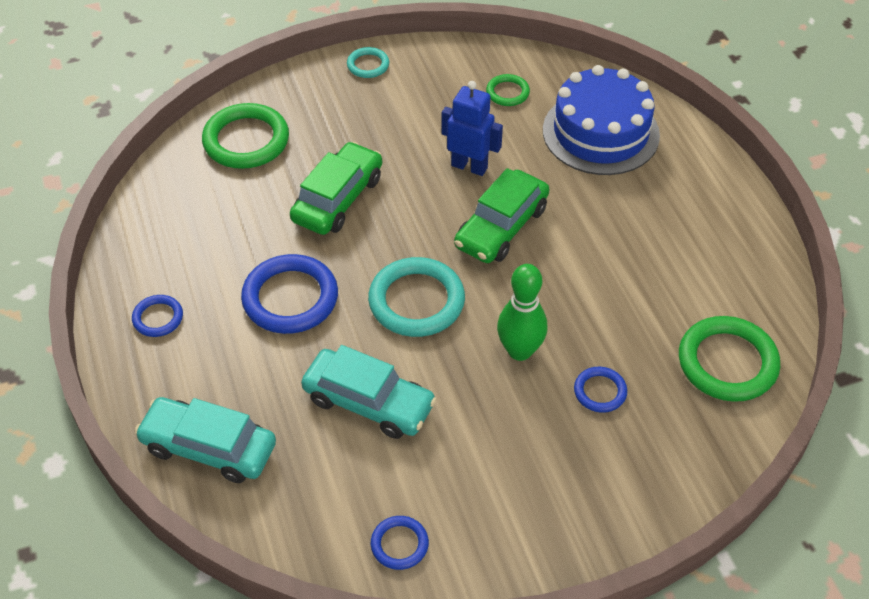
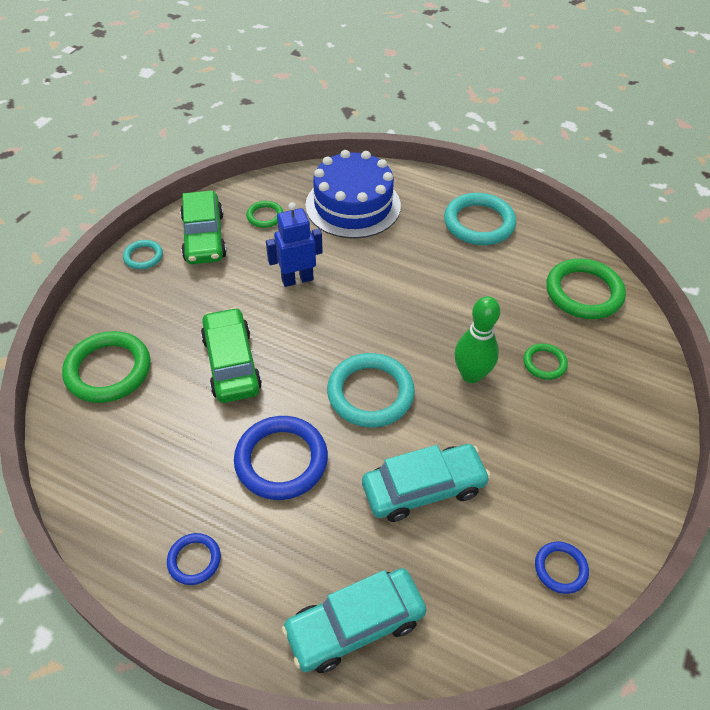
camera: 45 degrees left, 0 degrees up
(501, 227) = (364, 304): green car -> green car (204, 237)
(600, 391) = (544, 363): blue ring -> green ring
(706, 228) = (479, 223): none -> turquoise ring

